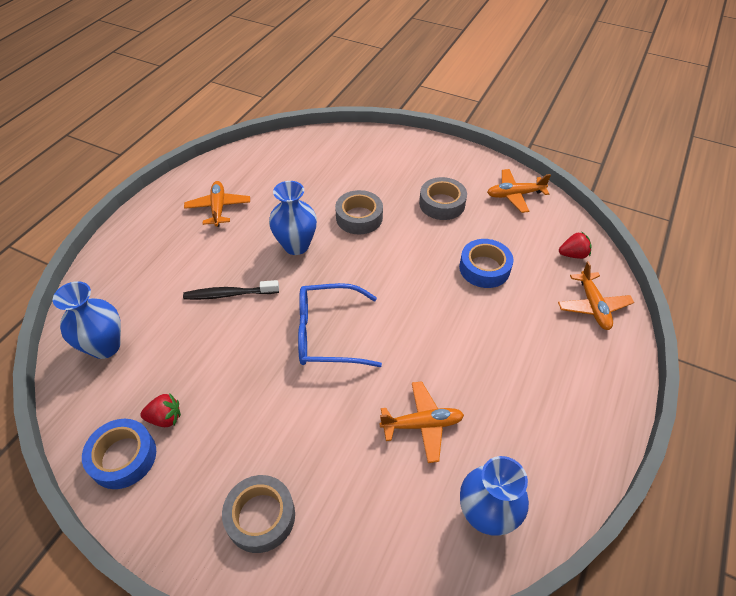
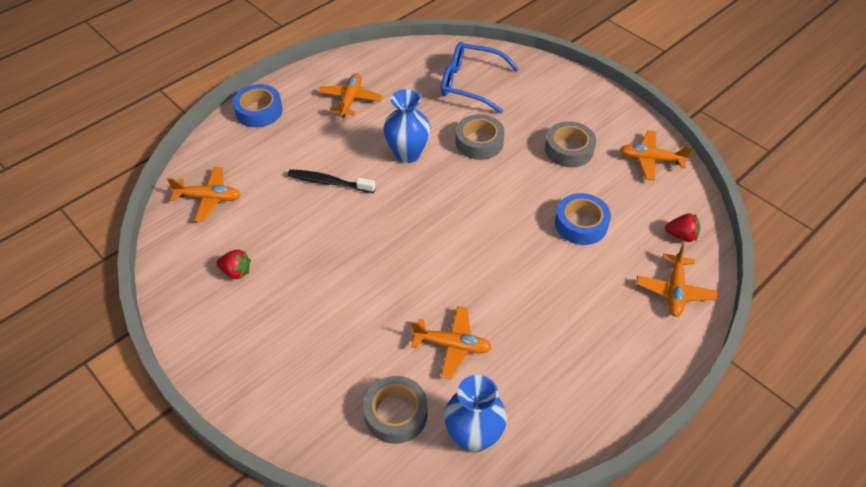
camera: 20 degrees right, 0 degrees up
(105, 346) = (209, 198): blue vase -> orange plane
(123, 457) = (192, 292): blue tape -> blue tape (259, 111)
(261, 516) = (283, 373): grey tape -> grey tape (396, 413)
(328, 334) = (402, 242): blue glasses -> blue glasses (470, 84)

